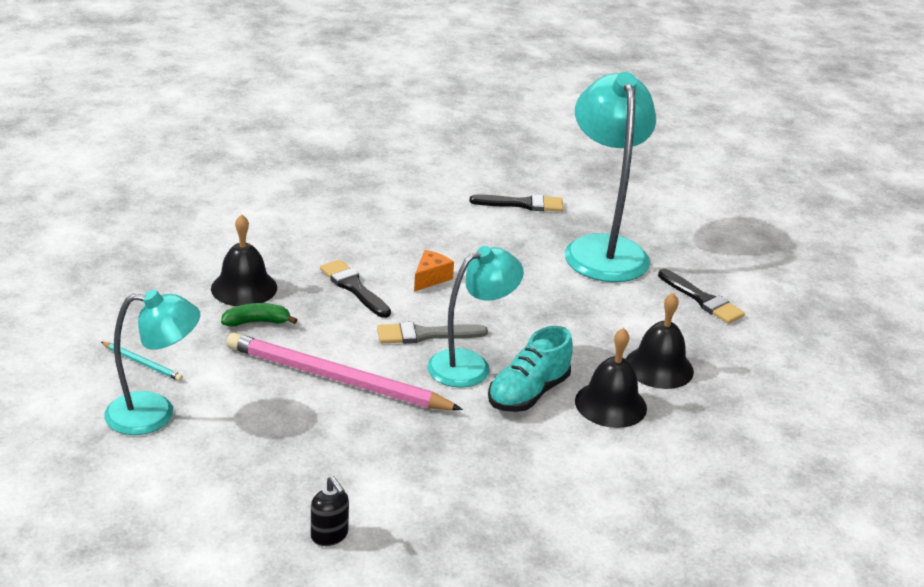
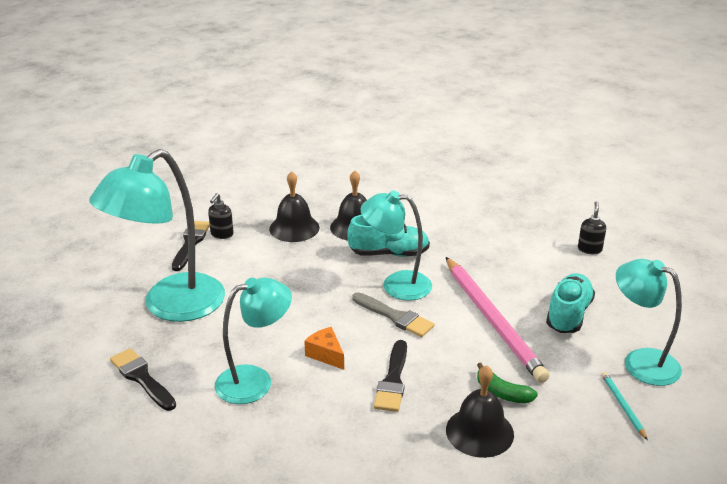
camera: 130 degrees left, 0 degrees up
(270, 426) = (568, 315): none -> turquoise shoe
(431, 278) = (326, 354): orange cheese -> orange cheese turned 60 degrees clockwise
(449, 238) = (255, 380): none -> turquoise lamp
(699, 322) = (222, 234): none -> black soap dispenser

